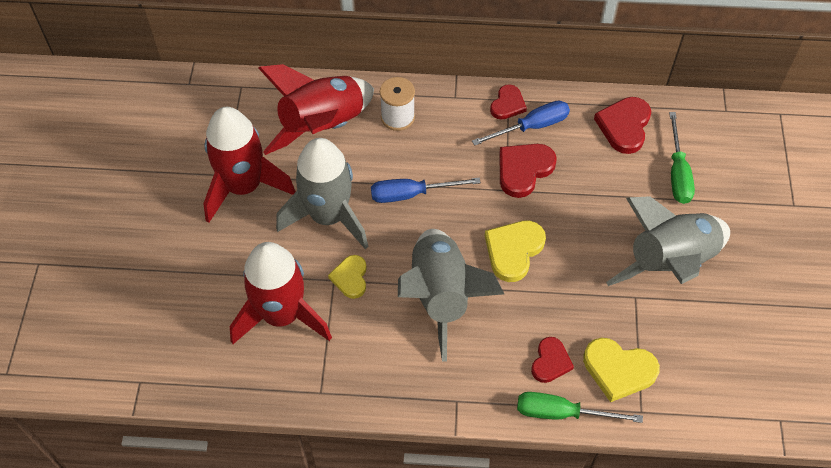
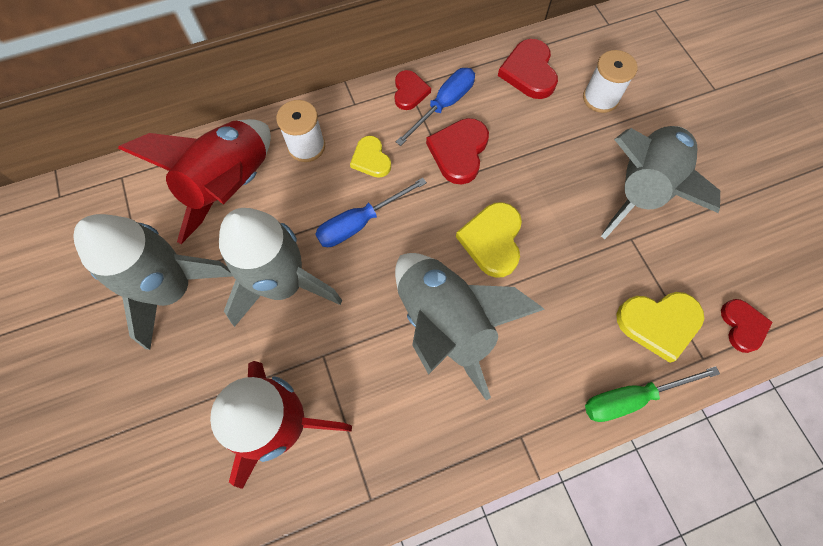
camera: 25 degrees left, 10 degrees up
(244, 187) = (173, 290): red rocket -> grey rocket
(350, 278) = (340, 345): yellow heart -> yellow heart (371, 159)
(550, 362) = (590, 345): red heart -> red heart (742, 326)
(677, 173) = (600, 98): green screwdriver -> white spool

